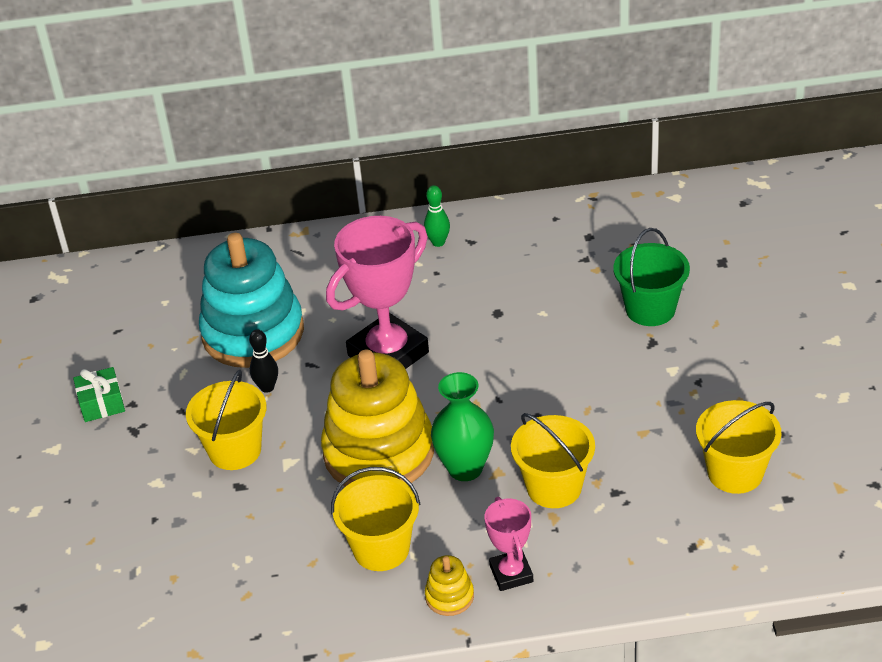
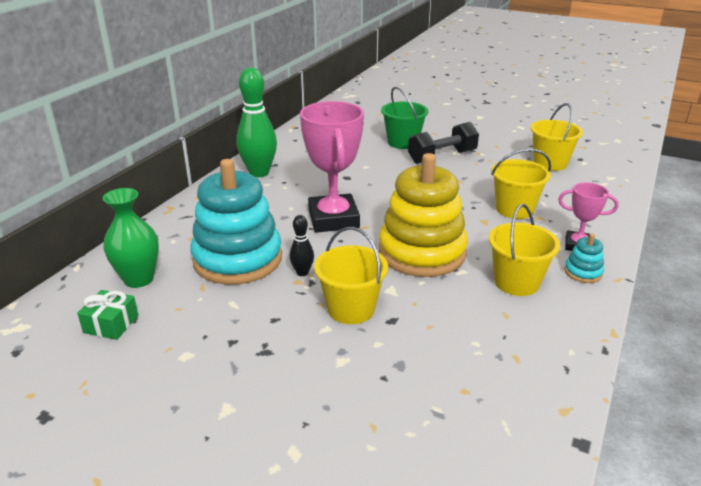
camera: 60 degrees left, 10 degrees down
(101, 404) = (209, 358): green gift -> green gift (111, 324)
(438, 242) = (259, 173): green bowling pin -> green bowling pin, size x2.09
(449, 596) = (583, 272): yellow stacking toy -> turquoise stacking toy
(465, 468) = (469, 229): green vase -> green vase (139, 279)
(642, 364) = (442, 157): none -> black dumbbell

